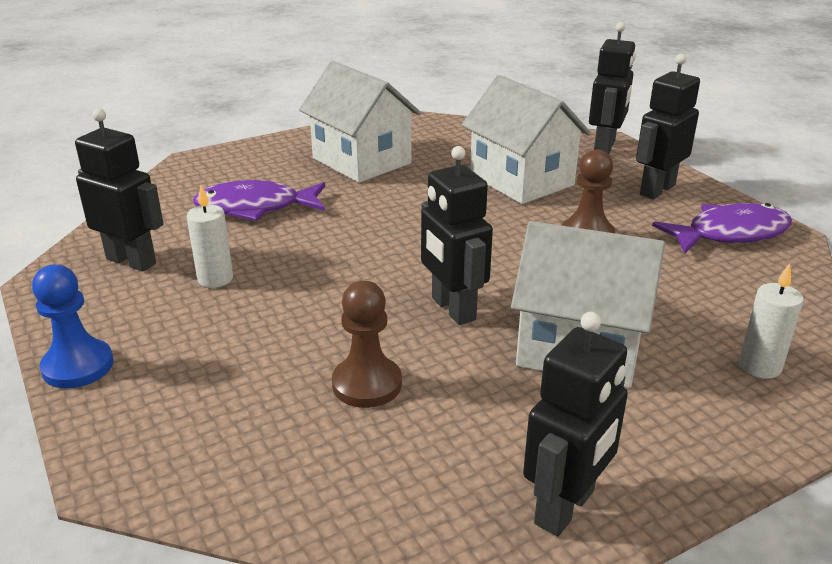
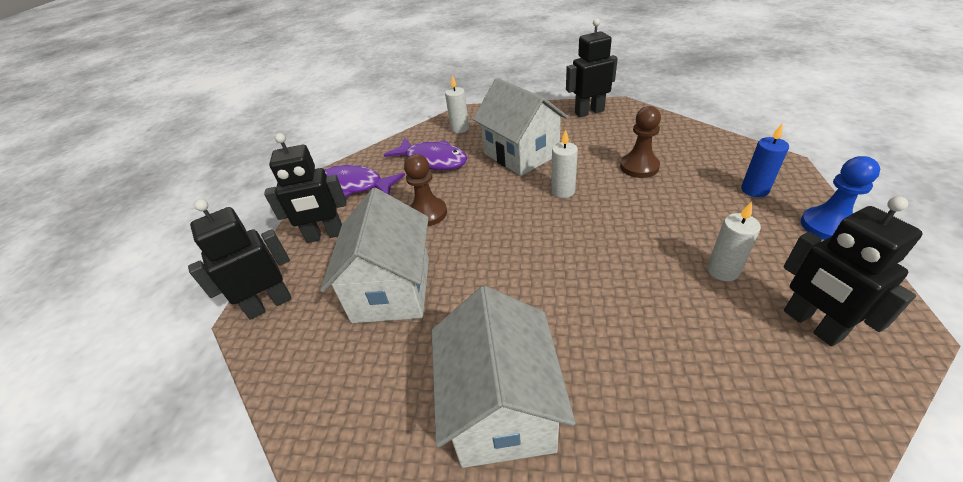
camera: 140 degrees left, 10 degrees up
(171, 395) = (754, 190): none -> blue candle
(255, 208) = (667, 362): purple fish -> purple fish (433, 160)
(452, 309) = (563, 191): black robot -> white candle

